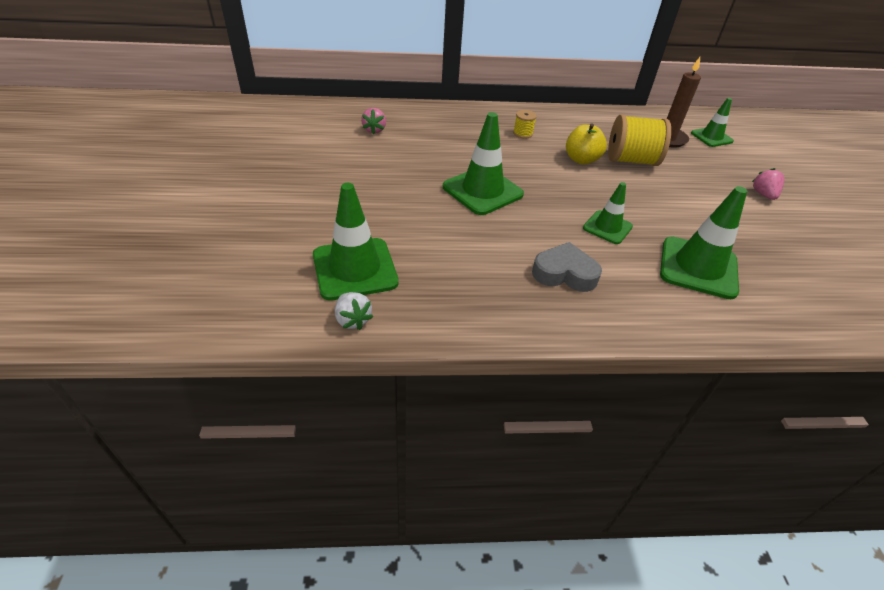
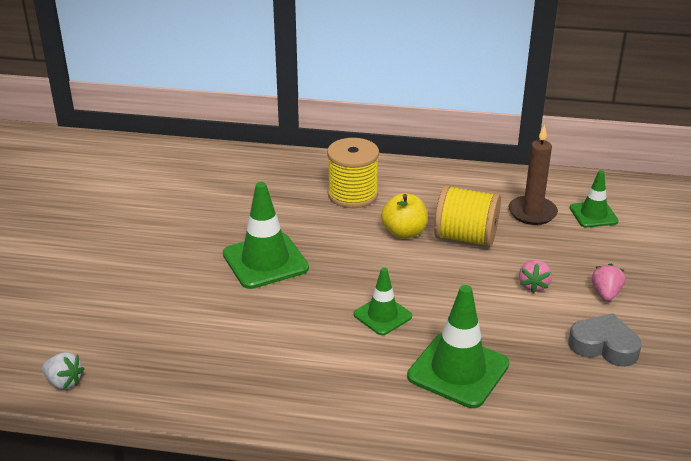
camera: 15 degrees right, 10 degrees down
(353, 320) = (64, 382): white strawberry -> white strawberry turned 45 degrees counterclockwise
(355, 269) = (89, 333): green traffic cone -> none
(374, 130) = (182, 180): pink strawberry -> pink strawberry (533, 285)
(523, 133) = (352, 194): yellow spool -> yellow spool, size x2.11
(564, 273) = (302, 360): grey heart -> grey heart (604, 346)

